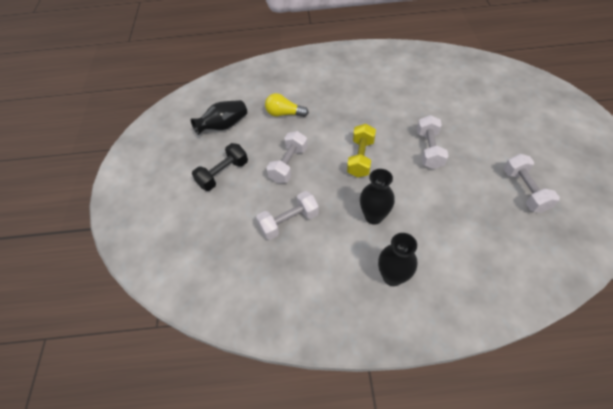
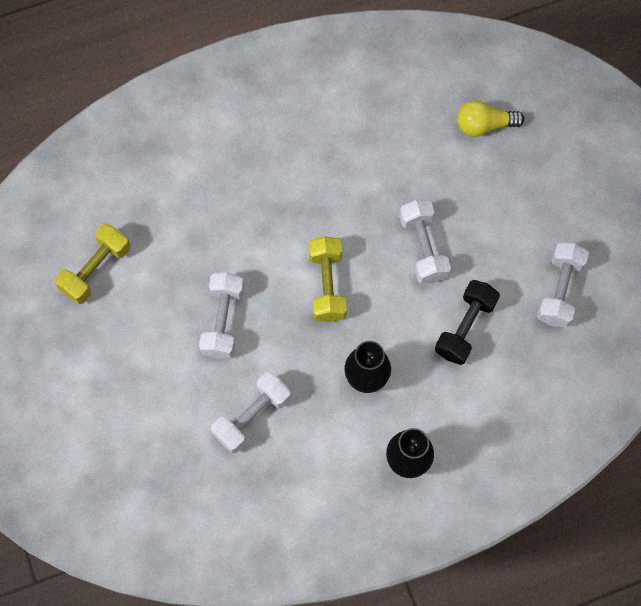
camera: 20 degrees left, 15 degrees up
(223, 174) = (129, 360): black dumbbell -> black dumbbell (465, 327)
(224, 126) = (96, 270): black vase -> yellow dumbbell
(284, 114) = (187, 224): yellow light bulb -> yellow light bulb (484, 125)
(524, 190) = (559, 290): white dumbbell -> white dumbbell turned 45 degrees clockwise

